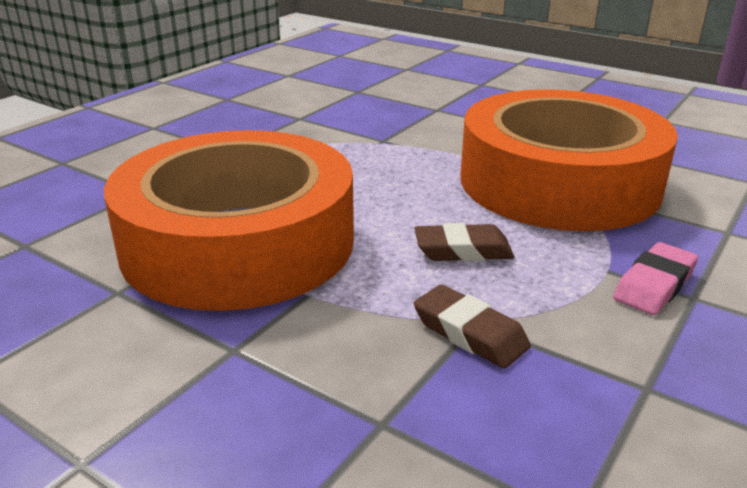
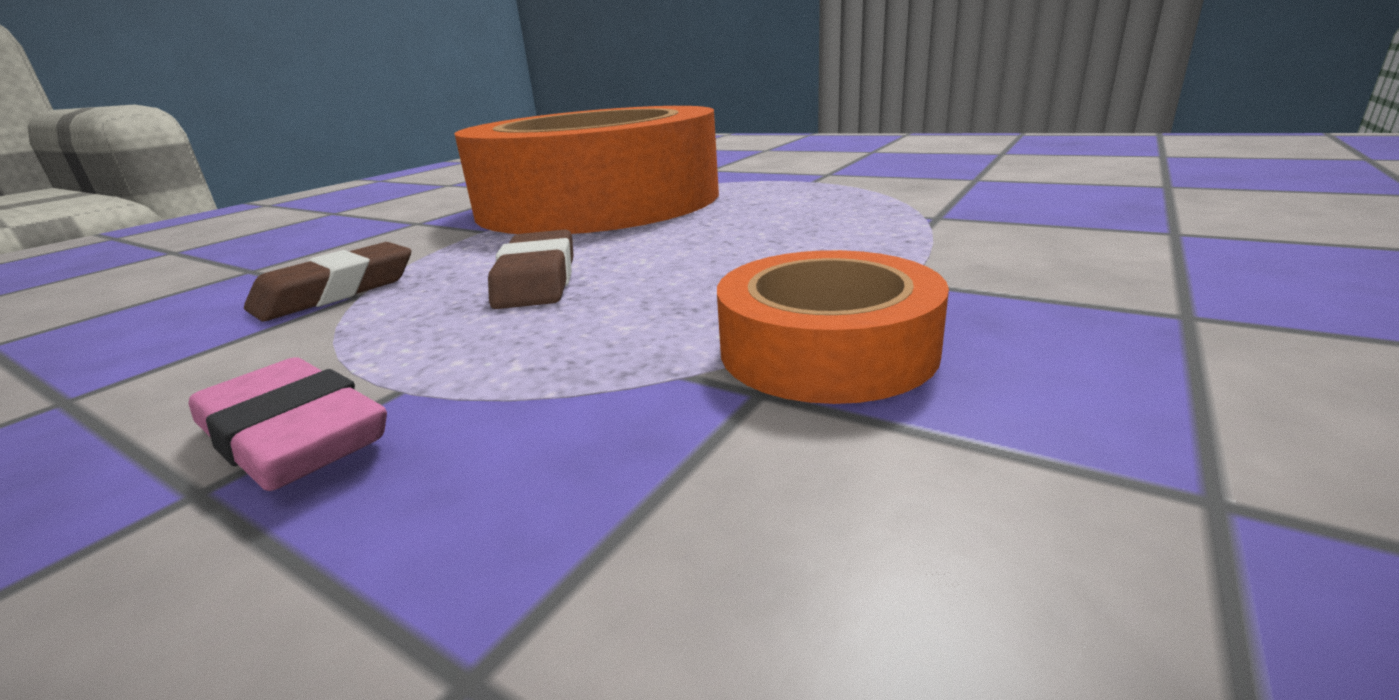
camera: 90 degrees right, 5 degrees down
(559, 182) = (827, 348): orange tape -> orange tape, size x0.41

